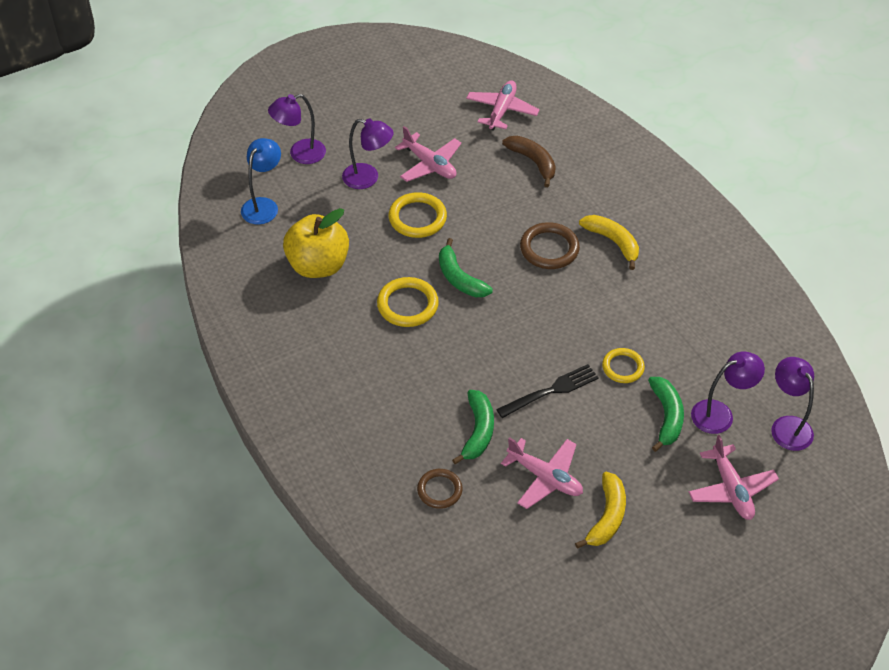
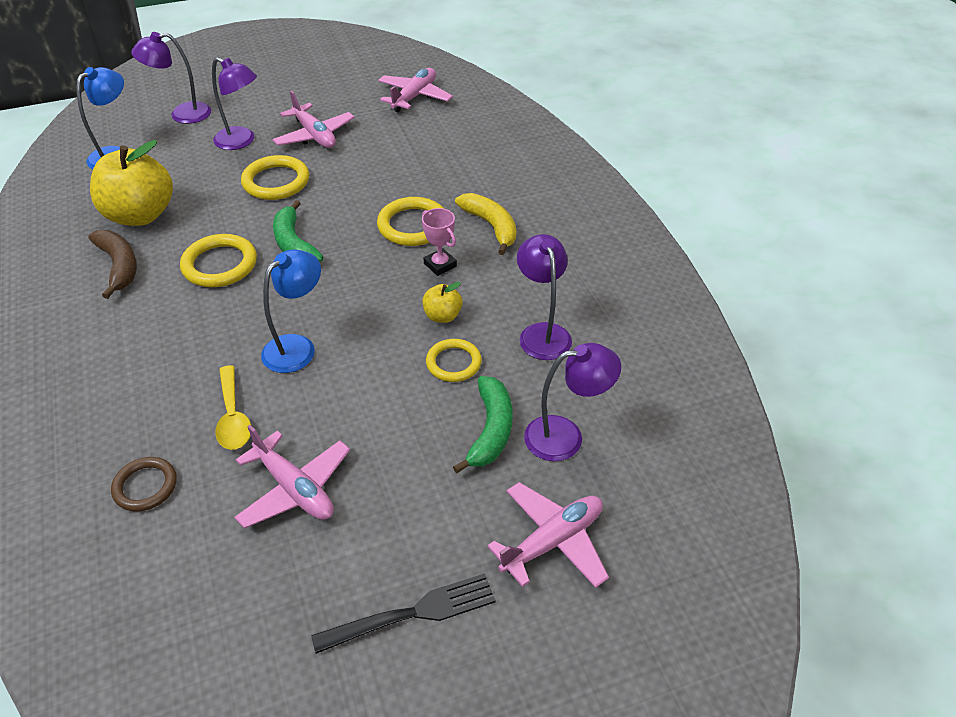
camera: 10 degrees right, 5 degrees down
(478, 431) = (233, 417): green banana -> yellow spoon
(501, 369) = (297, 347): none -> blue lamp
(533, 162) = (429, 143): brown banana -> brown banana (119, 266)
(549, 249) = (413, 225): brown ring -> yellow ring
(551, 391) = (349, 380): black fork -> black fork (412, 613)
(584, 283) = (440, 265): none -> pink trophy
(601, 329) = (442, 316): none -> yellow apple
(607, 516) = (359, 556): yellow banana -> none
(731, 489) = (552, 541): pink plane -> pink plane turned 120 degrees counterclockwise
(787, 426) = (656, 464): purple lamp -> purple lamp (542, 333)

